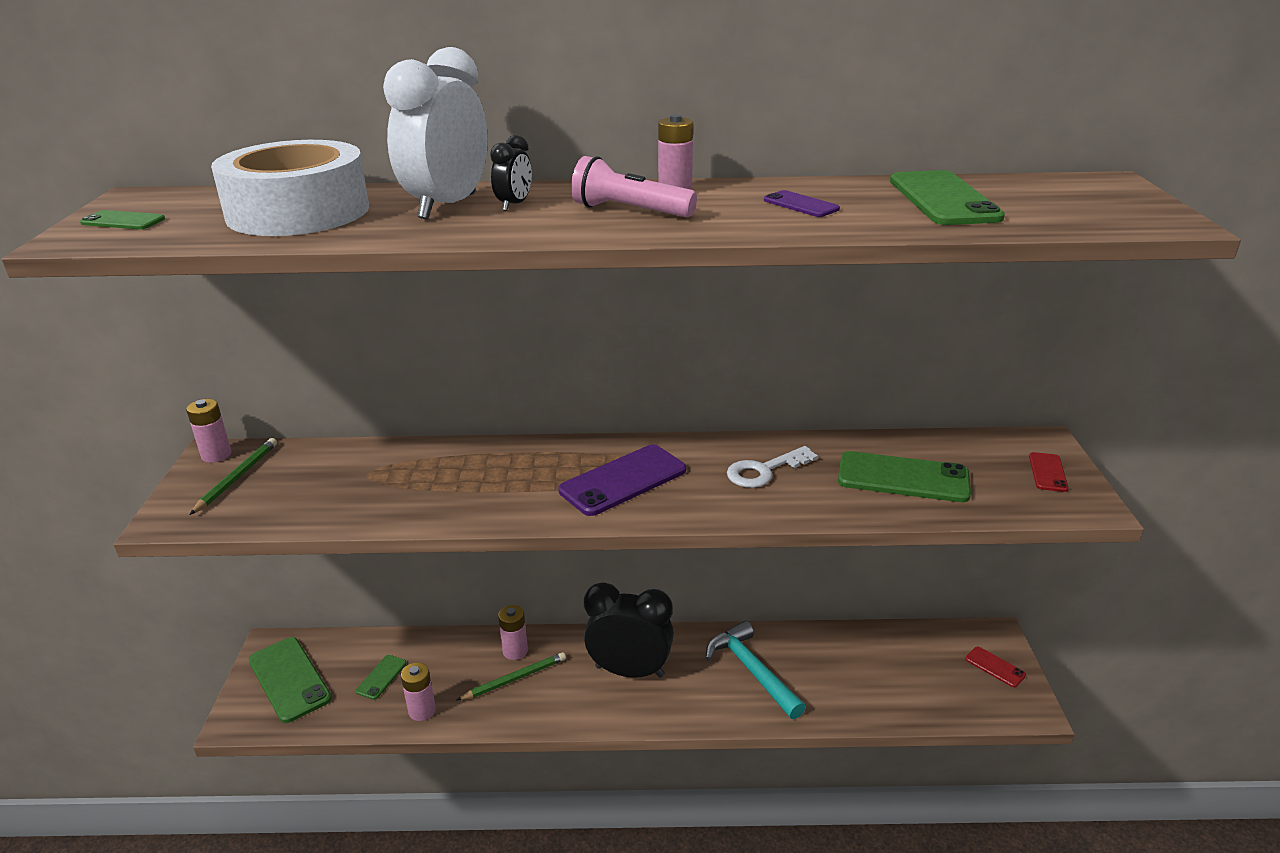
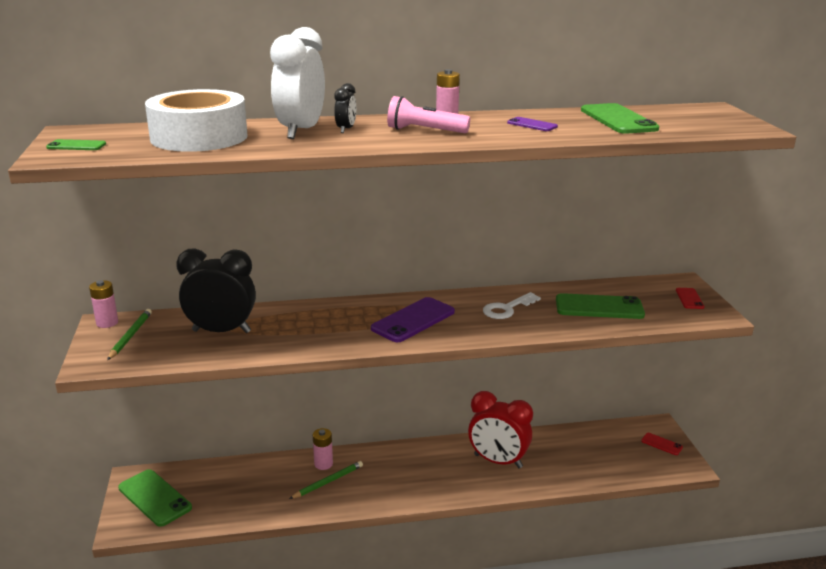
camera: 10 degrees left, 5 degrees down
(381, 677) = (226, 490): green phone -> none
(422, 710) = (264, 508): pink battery -> none
(629, 671) = (411, 469): black clock -> black clock (221, 331)
(752, 671) = (498, 461): turquoise hammer -> red clock

